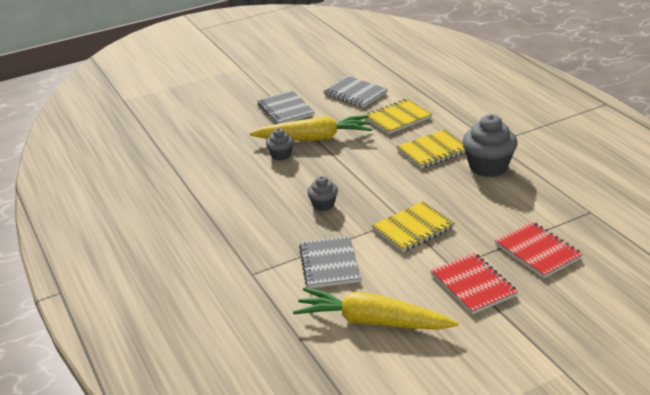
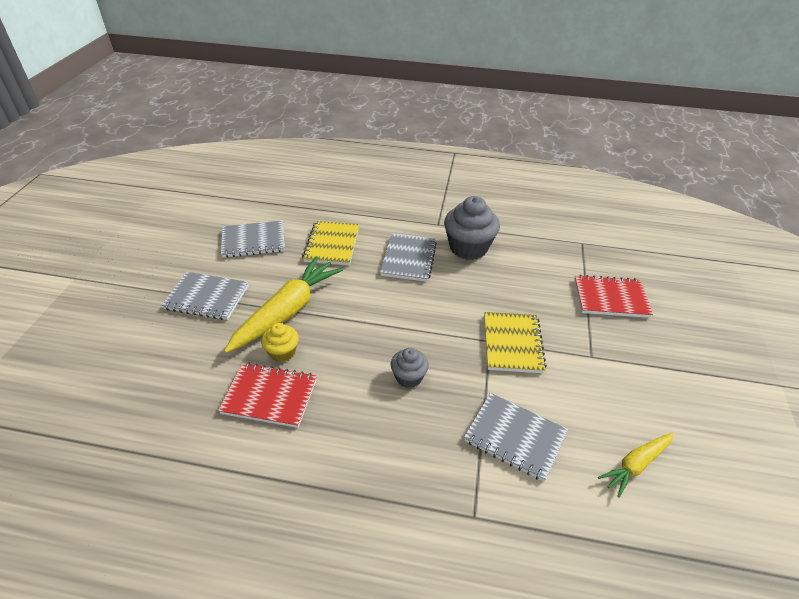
camera: 55 degrees left, 10 degrees up
(281, 155) = (282, 352): grey cupcake -> yellow cupcake
(371, 321) = (635, 465): yellow carrot -> yellow carrot, size x0.55
(433, 151) = (408, 259): yellow notebook -> grey notebook
(473, 285) = (628, 361): red notebook -> red notebook (269, 396)

